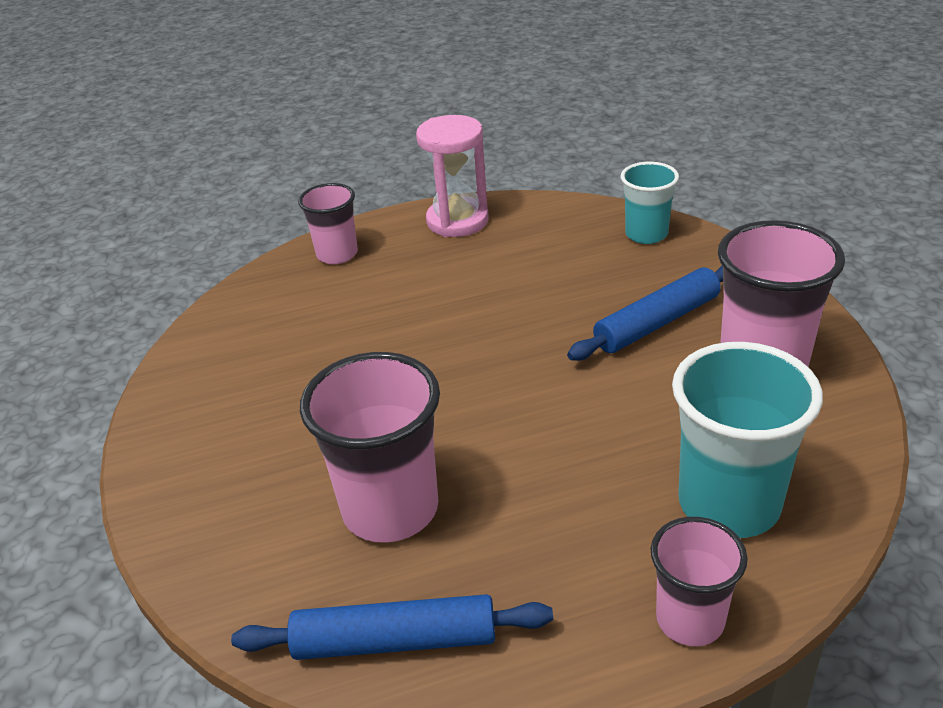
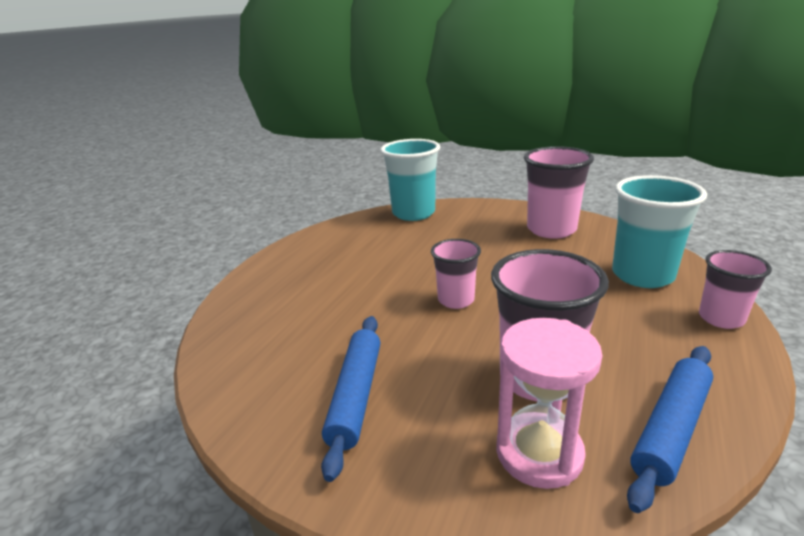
camera: 50 degrees left, 10 degrees down
(337, 254) = (252, 297): pink cup -> pink cup (456, 300)
(457, 221) = (304, 249): pink hourglass -> pink hourglass (539, 453)
(646, 234) = (413, 213): turquoise cup -> turquoise cup, size x1.66
(657, 322) = (485, 237): blue rolling pin -> blue rolling pin (356, 395)

